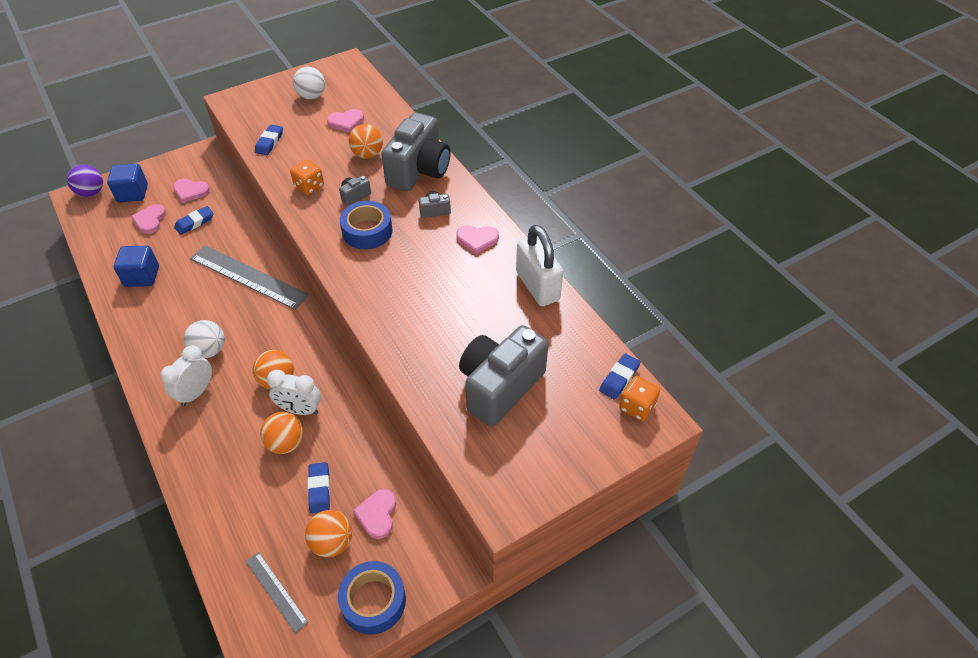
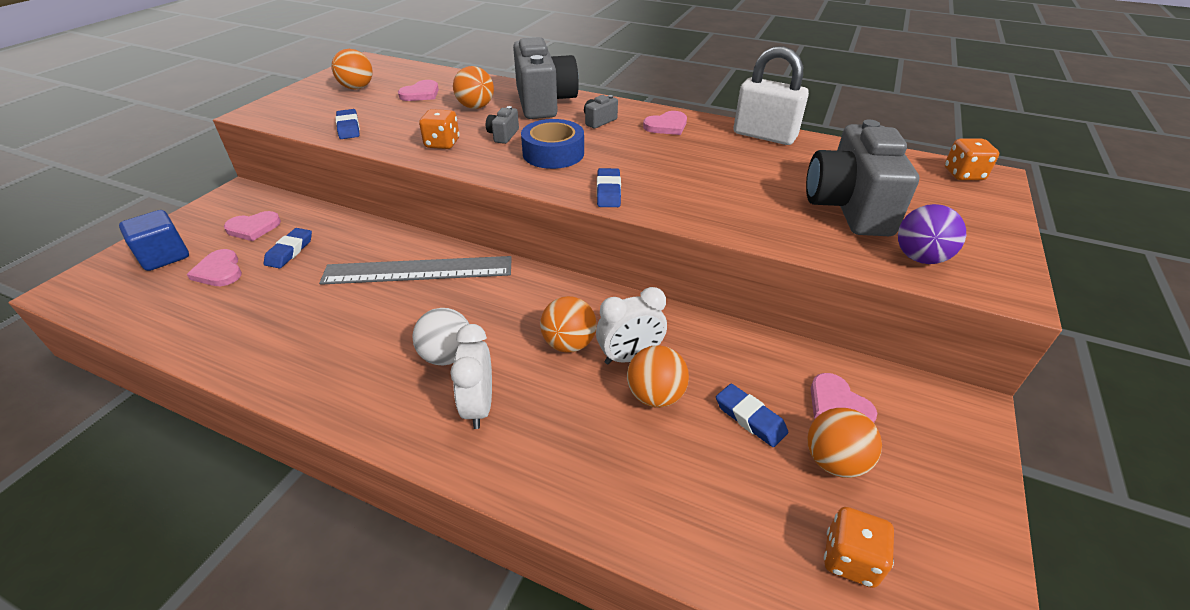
camera: 35 degrees left, 10 degrees down
(91, 193) = (92, 277): purple ball -> purple ball (919, 258)
(142, 276) = (264, 327): blue cube -> none
(276, 591) = (850, 559): grey ruler -> orange dice
(311, 96) = (357, 88): white ball -> orange ball
(373, 601) = (954, 490): blue tape -> none
(619, 378) = (921, 164): blue eraser -> blue eraser (608, 192)

